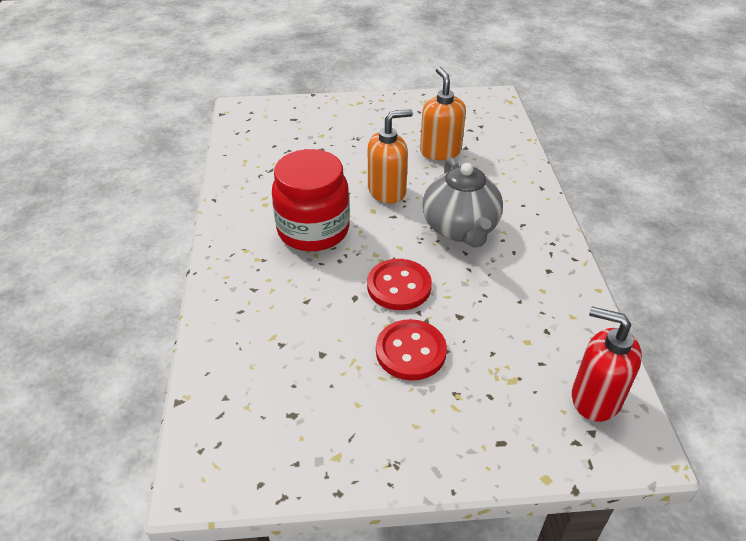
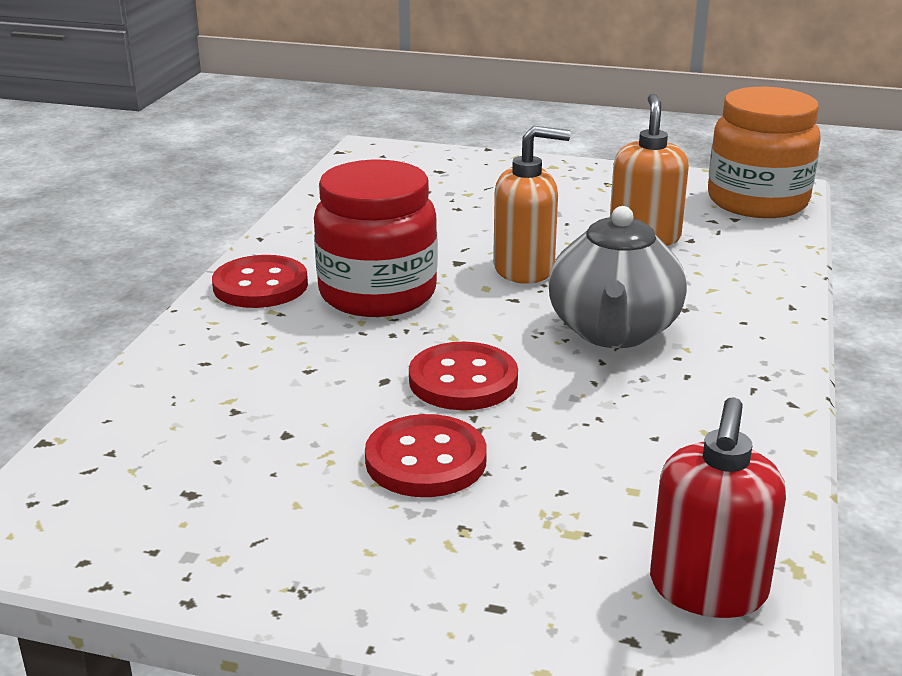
camera: 20 degrees right, 15 degrees down
(238, 240) = (260, 286): none -> red button
(486, 110) = (757, 202): none -> orange jar
(595, 398) = (707, 589): red soap dispenser -> red soap dispenser turned 120 degrees counterclockwise

